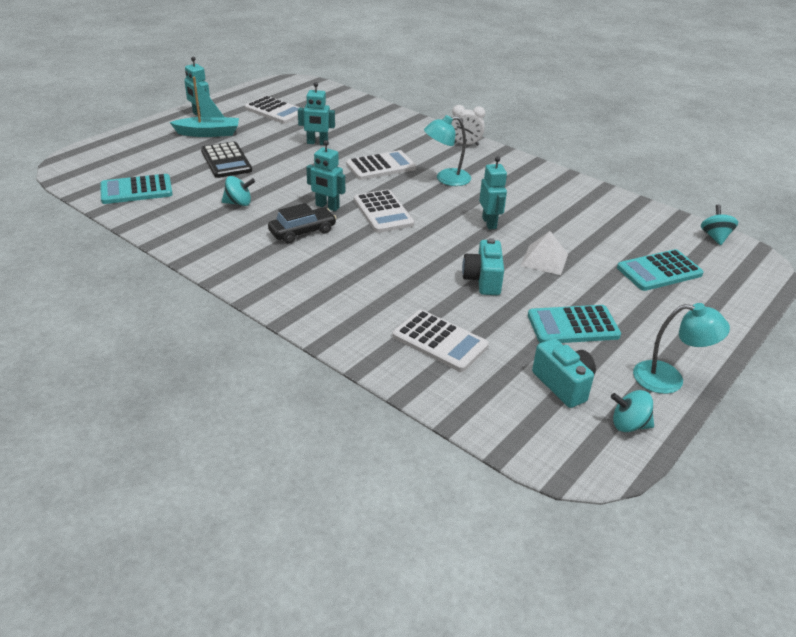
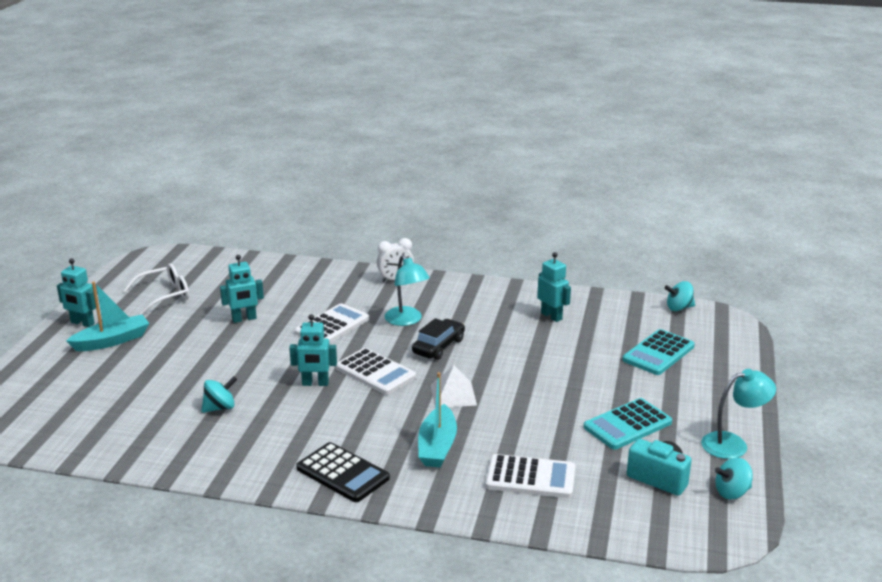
camera: 25 degrees left, 10 degrees down
(136, 190) = (91, 428): turquoise calculator -> none
(226, 161) = (162, 366): black calculator -> black calculator (343, 473)
(275, 111) = (165, 295): white calculator -> white glasses
(302, 232) = (314, 417): black car -> black car (439, 346)
(381, 287) = (437, 446): none -> turquoise boat
(446, 179) = (407, 320): turquoise lamp -> turquoise lamp turned 75 degrees counterclockwise
(483, 280) = (521, 409): turquoise camera -> none
(489, 223) = (483, 353): turquoise robot -> turquoise robot (551, 316)
(544, 260) = (558, 373): white pyramid -> white pyramid (453, 395)
(715, 237) = (679, 308): turquoise spinning top -> turquoise spinning top turned 75 degrees counterclockwise

